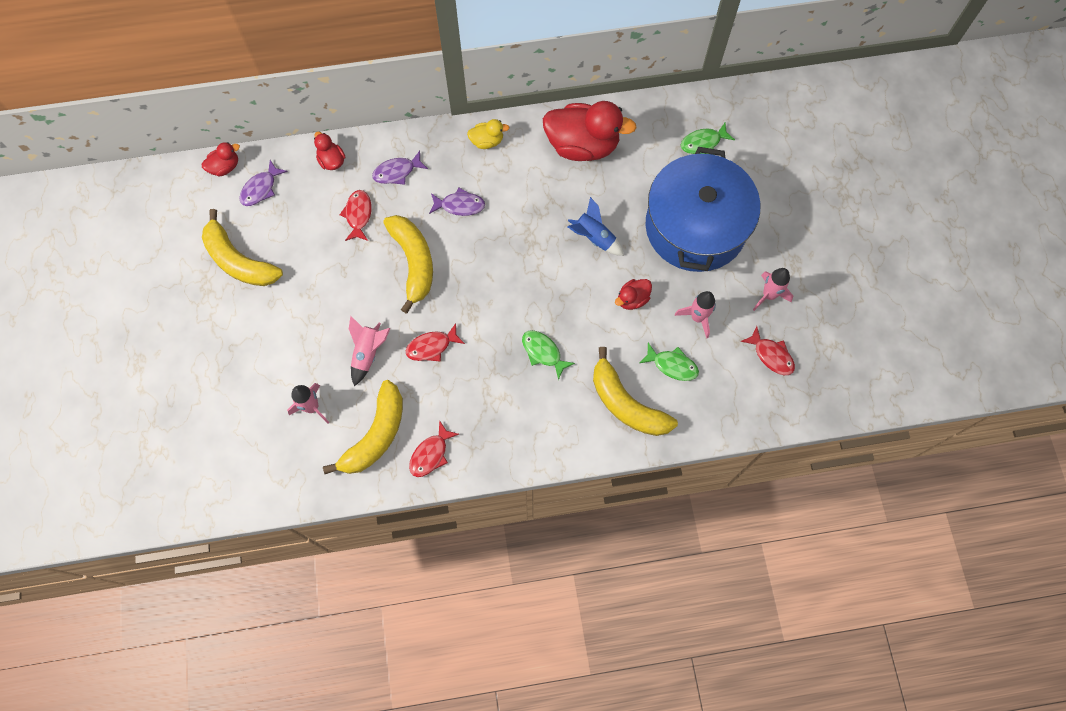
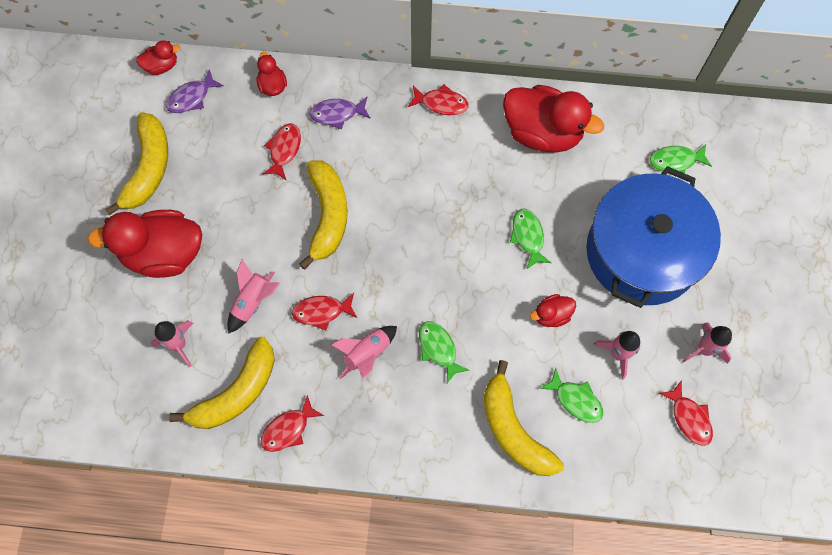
camera: 15 degrees right, 0 degrees up
(239, 260) = (148, 168): yellow banana -> yellow banana turned 135 degrees counterclockwise
(275, 332) = (163, 253): none -> red duck
(460, 205) = (393, 166): purple fish -> none
(482, 372) = (367, 354): none -> pink rocket
(487, 141) = (441, 103): yellow duck -> red fish
(594, 238) = (528, 237): blue rocket -> green fish

